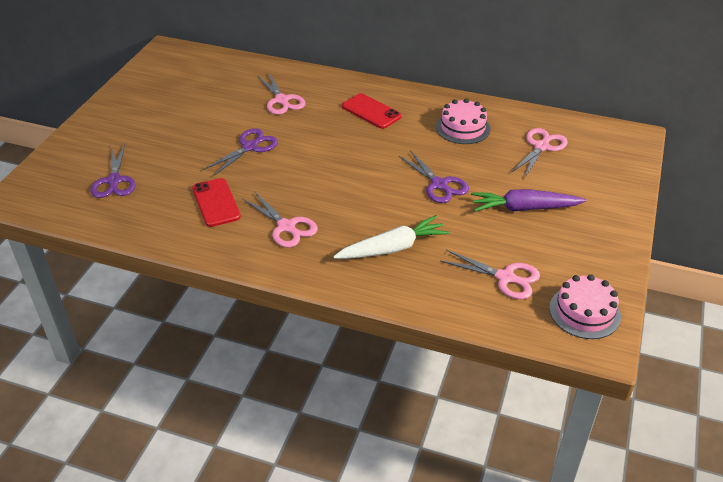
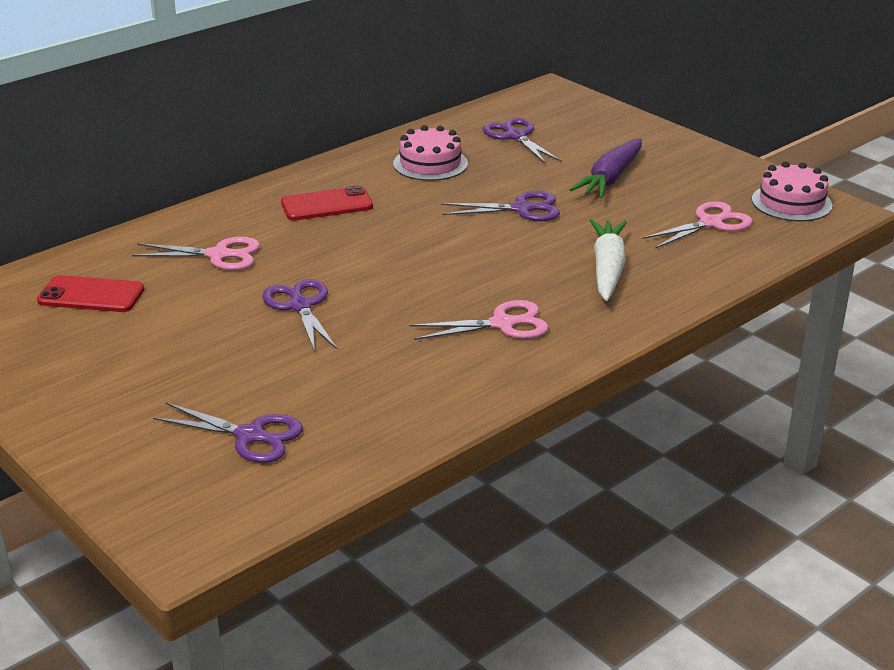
camera: 60 degrees left, 10 degrees down
(216, 203) = (398, 362): red phone -> red phone (91, 295)
(541, 146) = (515, 136): pink scissors -> purple scissors

